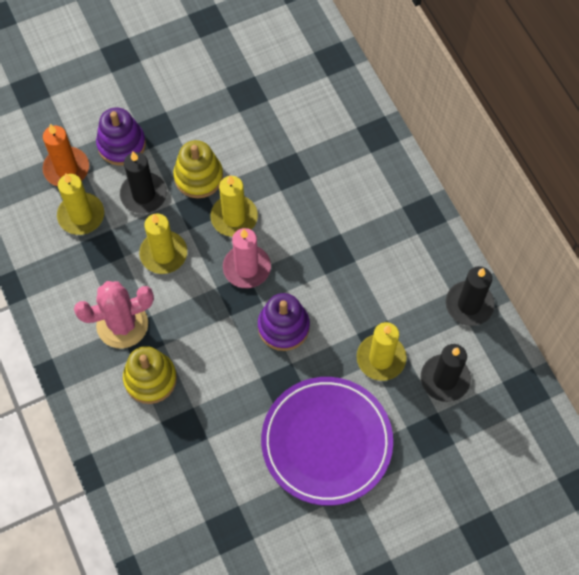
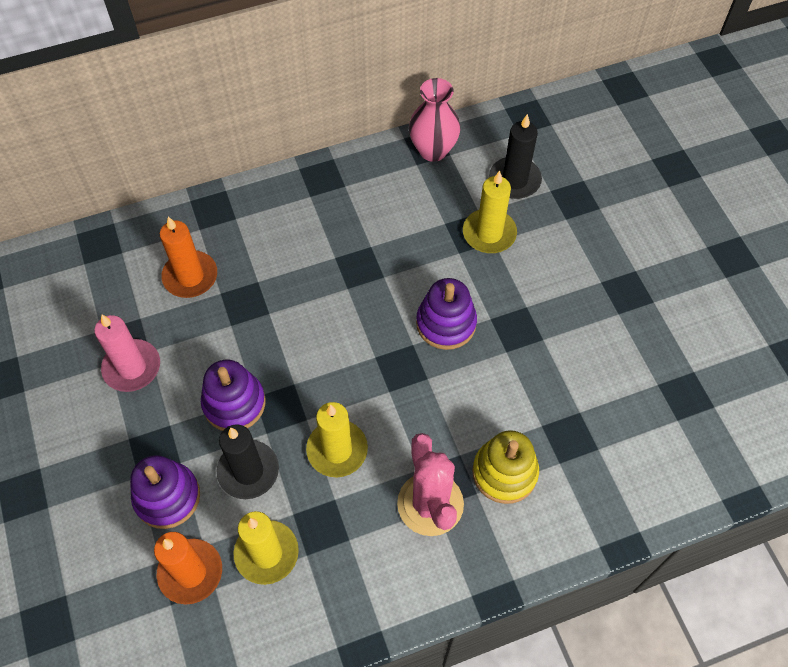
camera: 85 degrees left, 5 degrees down
(198, 177) = (234, 403): yellow stacking toy -> purple stacking toy
(234, 217) = (298, 366): yellow candle -> none
(247, 268) = (367, 356): pink candle -> pink candle (132, 367)
(309, 128) = (190, 276): none -> orange candle
(326, 442) = (583, 292): purple plate -> none
(469, 305) = (433, 150): black candle -> pink vase

